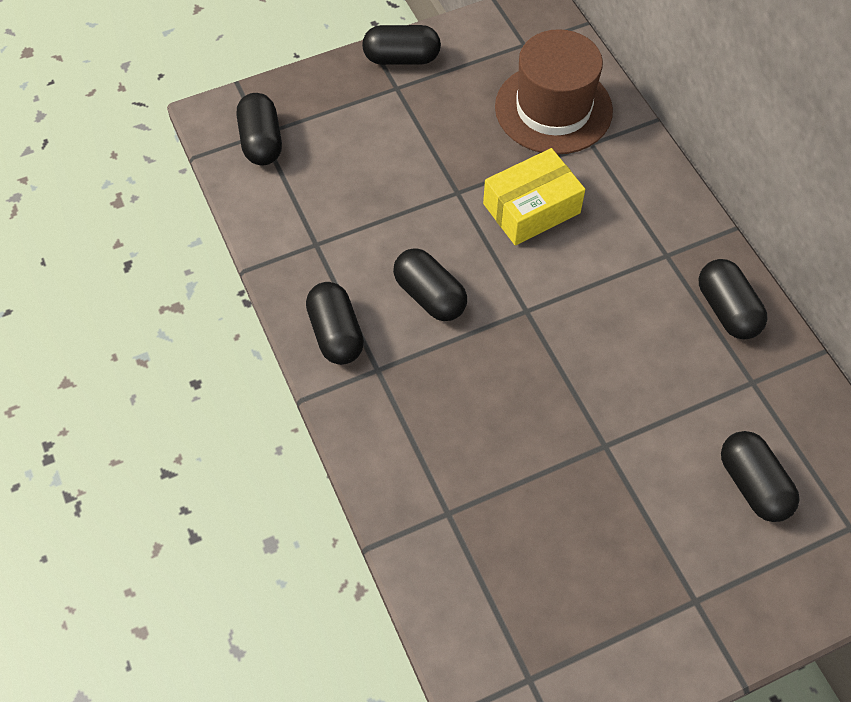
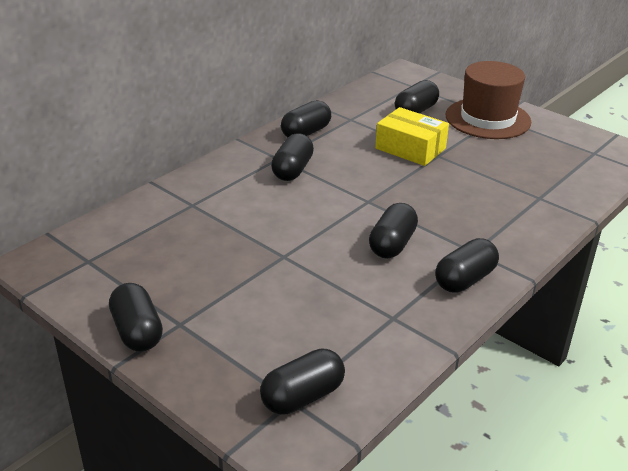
camera: 115 degrees left, 25 degrees down
(531, 208) = (276, 217): yellow box -> yellow box (410, 148)
(553, 109) = (163, 229): brown hat -> brown hat (487, 118)
(630, 260) = (292, 170): none -> black capsule

